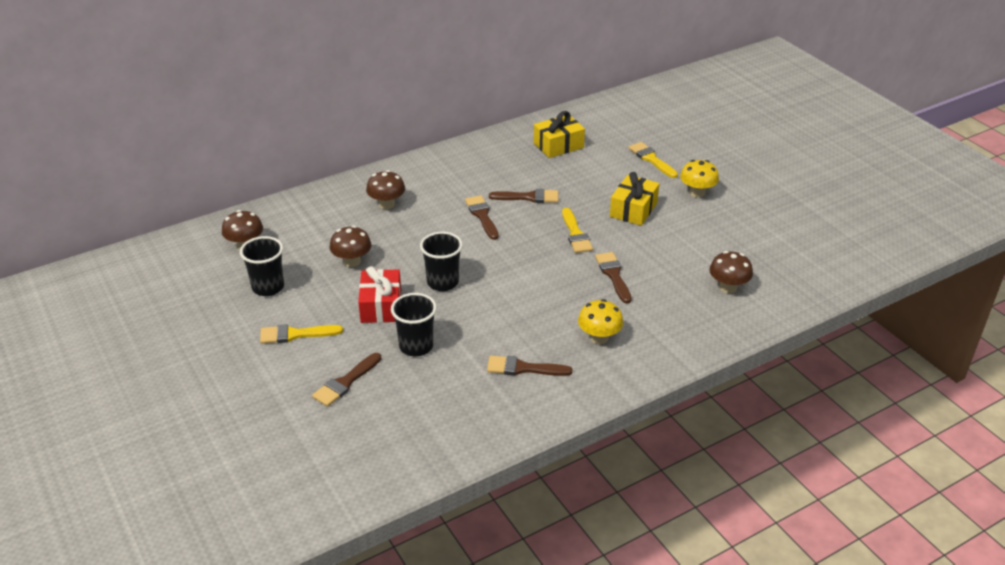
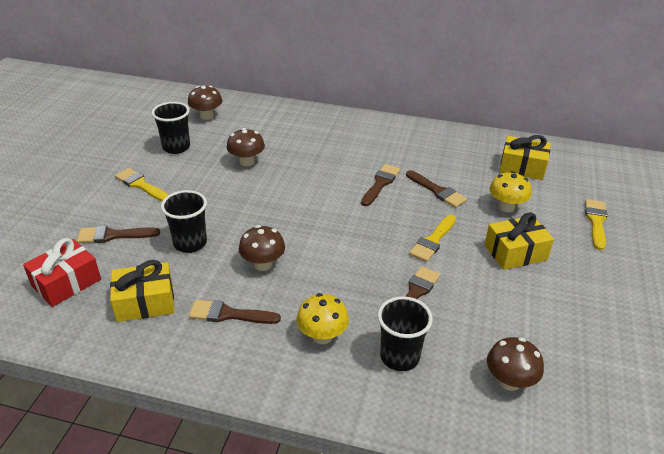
camera: 45 degrees right, 0 degrees up
(381, 306) = (215, 201): red gift -> red gift (66, 283)
(387, 204) = (327, 139): brown mushroom -> brown mushroom (263, 264)
(442, 282) = (278, 212): black cup -> black cup (399, 357)
(454, 403) = (145, 302): none -> yellow gift
(523, 368) = (229, 314): brown brush -> brown brush turned 45 degrees counterclockwise
(697, 193) = (603, 275): yellow mushroom -> yellow mushroom (506, 207)

